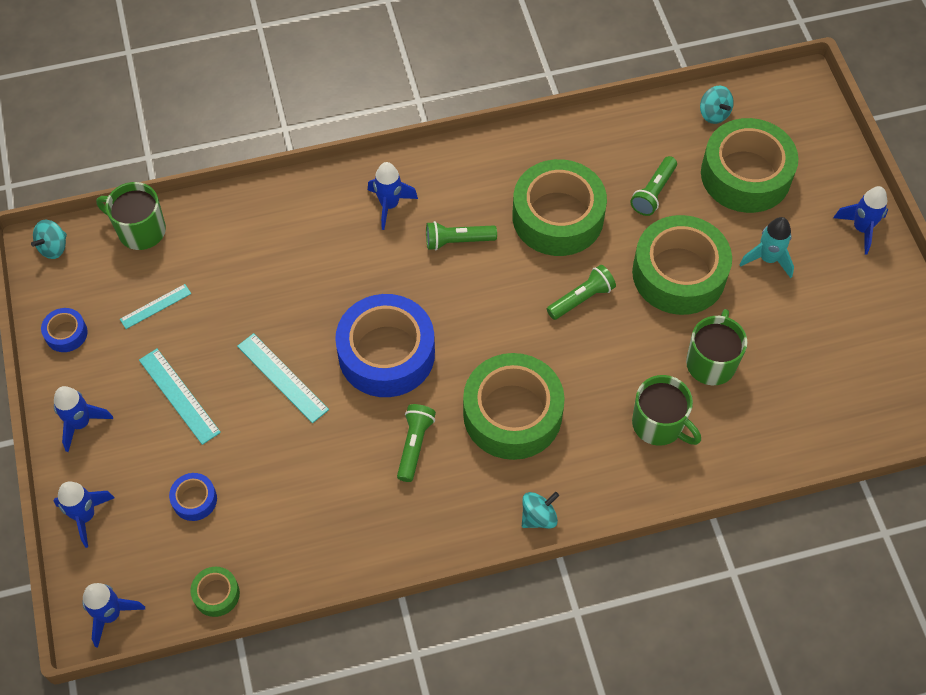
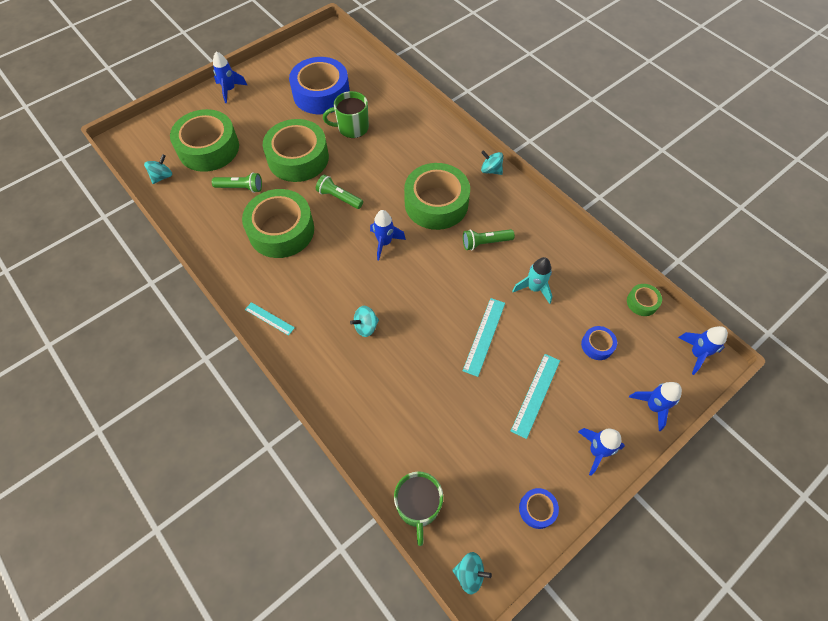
camera: 115 degrees left, 0 degrees up
(155, 306) = (477, 453): turquoise ruler -> turquoise ruler (269, 318)
(367, 259) = (366, 326): none -> turquoise spinning top
(386, 353) = (433, 283): blue tape -> blue tape (321, 94)
(389, 205) = (314, 332): blue rocket -> blue rocket (384, 243)
(458, 241) = (326, 278): green flashlight -> none
(659, 424) = (404, 138): green mug -> none
(768, 259) = (269, 123): turquoise rocket -> turquoise rocket (534, 288)

